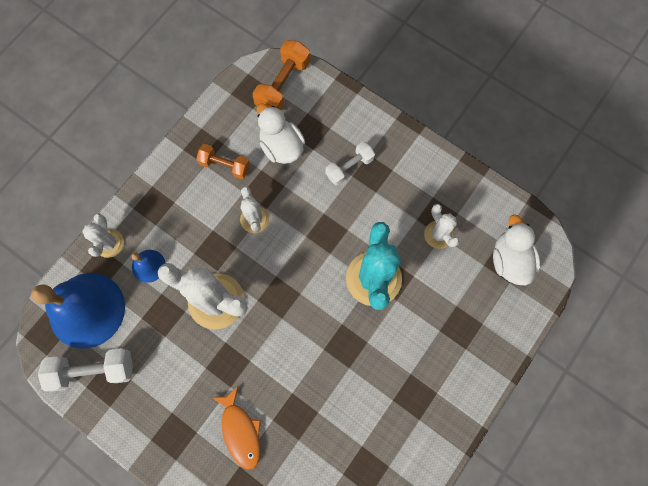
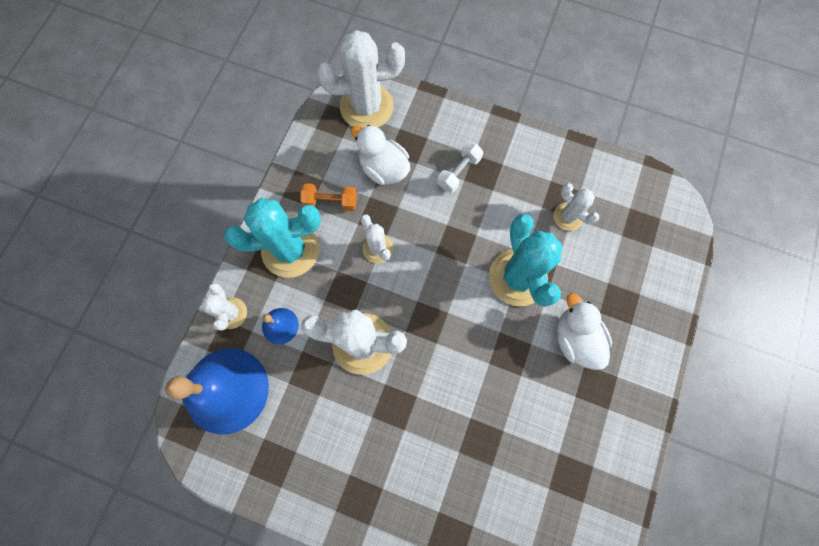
camera: 15 degrees left, 0 degrees up
(94, 370) = (252, 453): white dumbbell -> none
(176, 200) = (290, 250): none -> turquoise cactus
(240, 431) = (428, 474): orange fish -> none
(283, 85) = (366, 107): orange dumbbell -> white cactus
(509, 260) = (645, 224): white duck -> white duck (575, 338)

